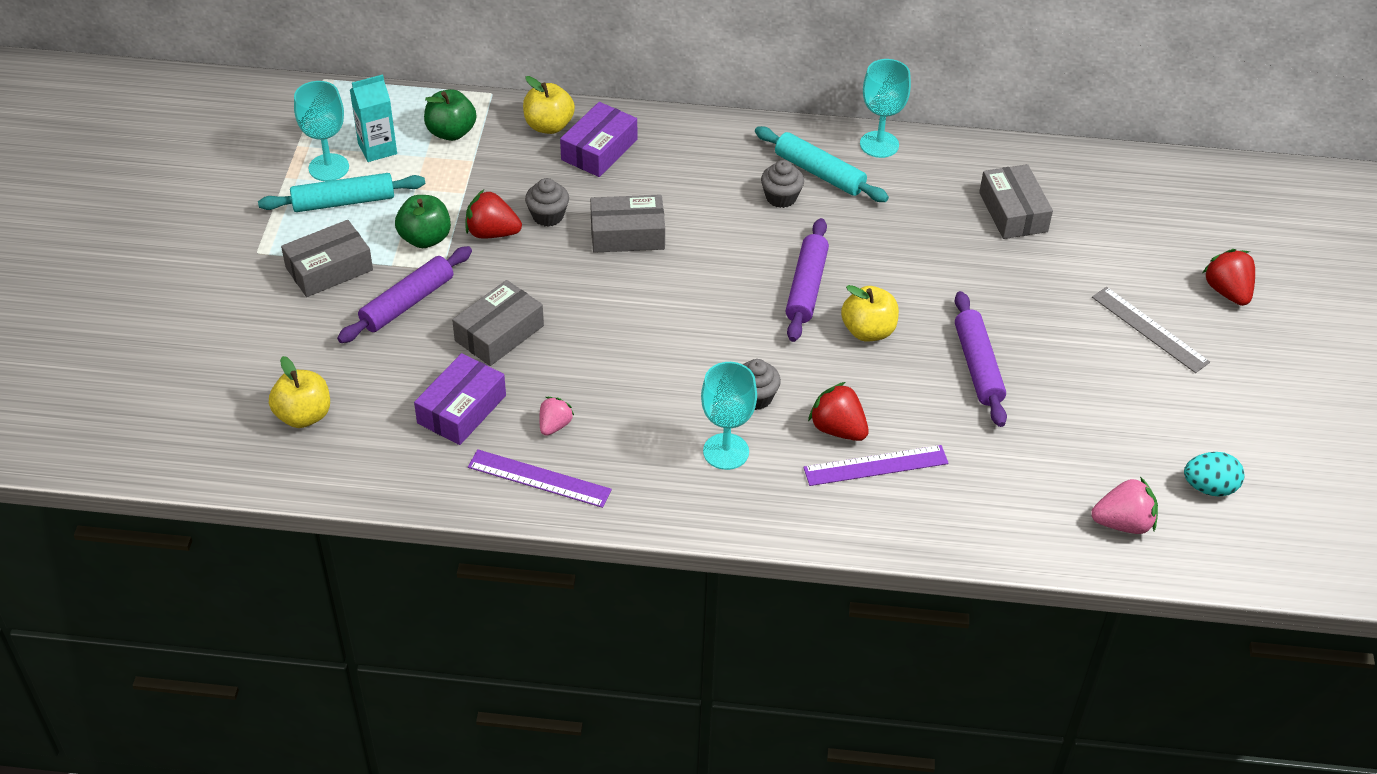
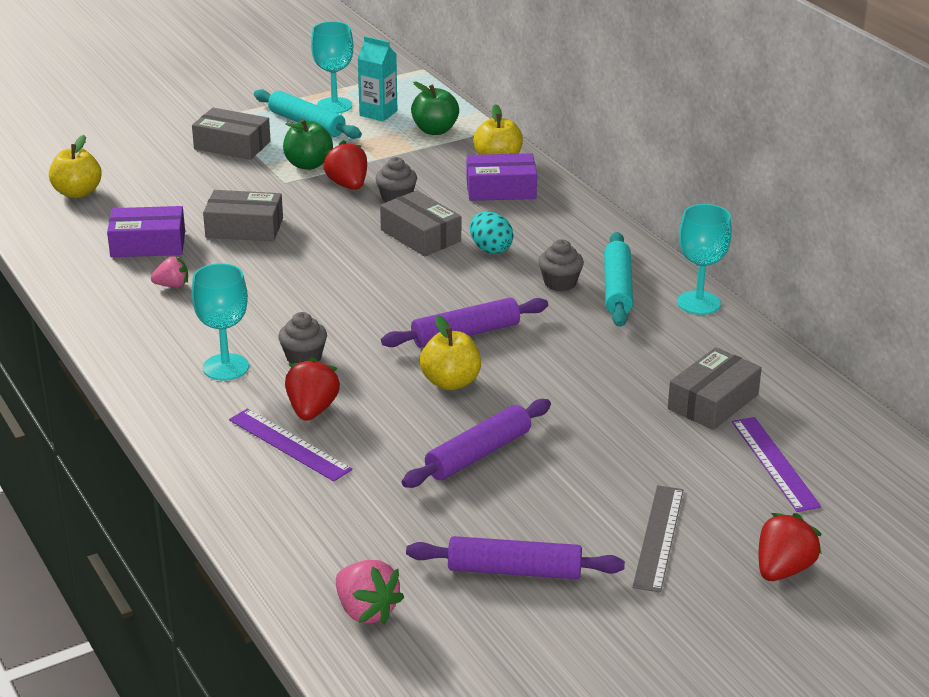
camera: 55 degrees right, 15 degrees down
(407, 303) = (233, 184): purple rolling pin -> purple rolling pin (514, 570)
(539, 478) = (109, 300): purple ruler -> purple ruler (775, 463)
(1209, 488) = (476, 652): turquoise egg -> turquoise egg (490, 249)

